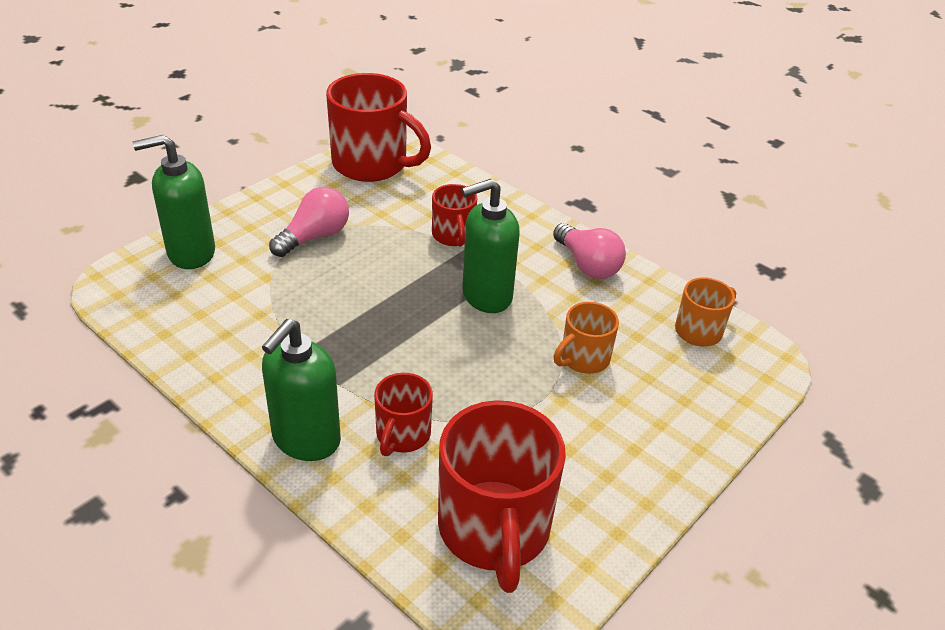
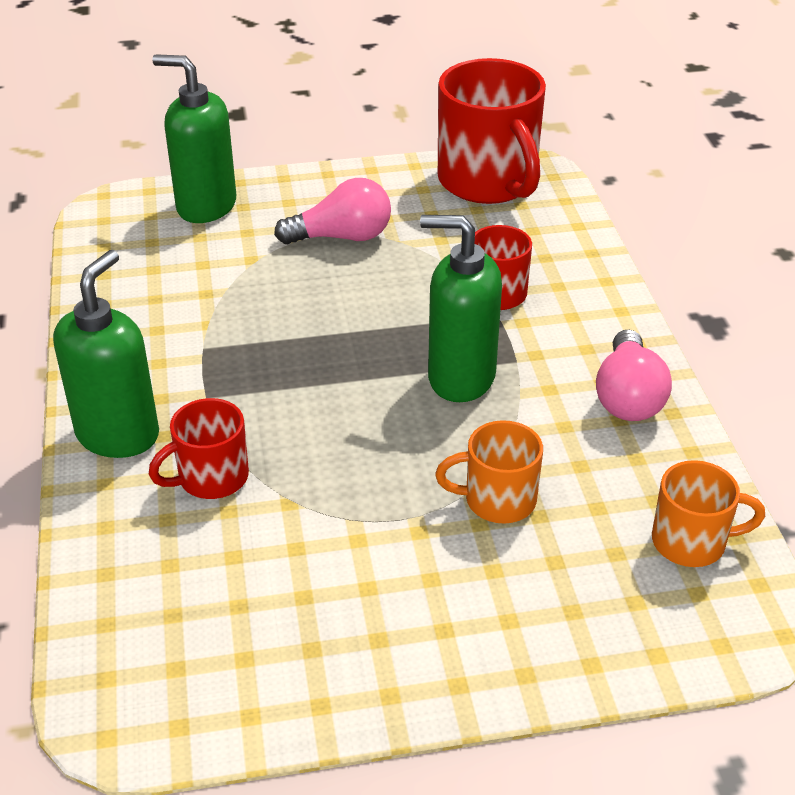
camera: 40 degrees right, 0 degrees up
(306, 440) = (118, 434): green soap dispenser -> green soap dispenser turned 135 degrees clockwise
(494, 530) = (196, 621): red mug -> none

